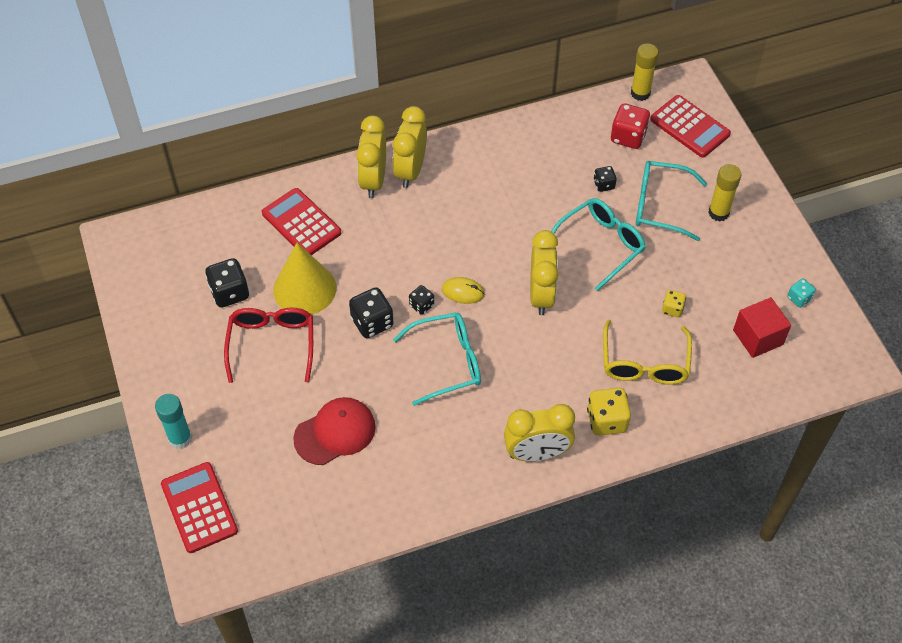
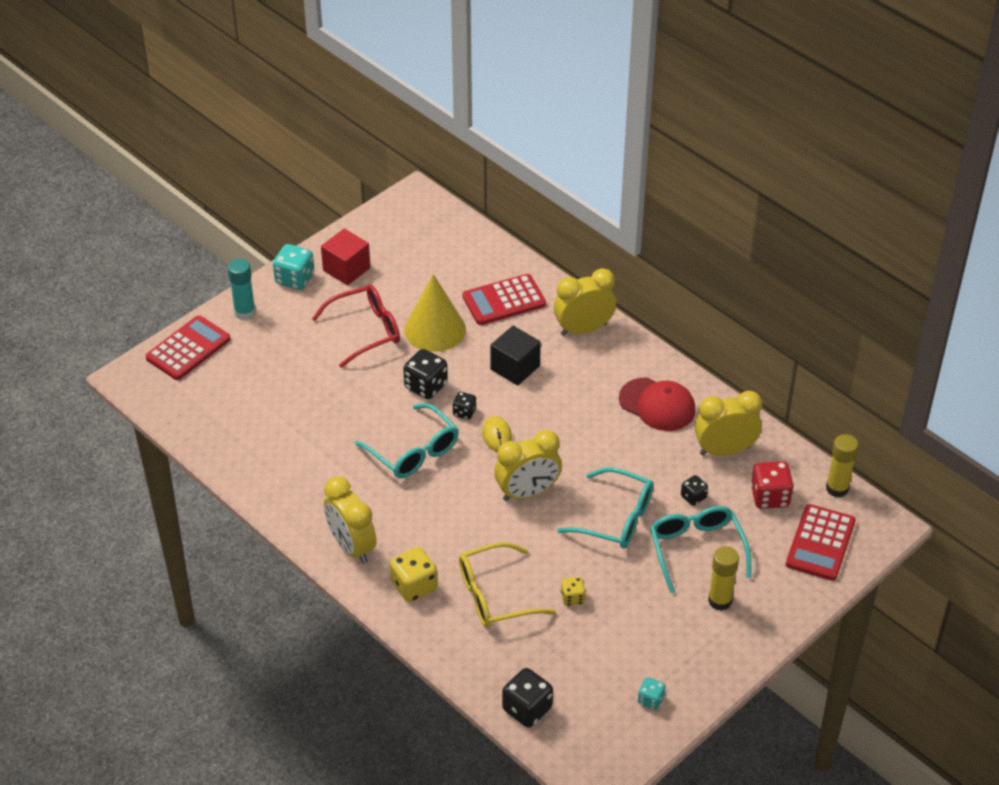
camera: 65 degrees right, 10 degrees down
(162, 378) = (295, 279): none -> turquoise dice
(229, 293) = (402, 285): black dice -> black dice (527, 709)
(301, 223) = (504, 300): red calculator -> red calculator turned 135 degrees counterclockwise
(335, 432) = (300, 403): red cap -> red cap (657, 405)
(389, 247) = (515, 367): none -> black cube
(410, 171) = (612, 350): yellow clock -> yellow clock (725, 450)
(758, 337) = (580, 678): red cube -> red cube (346, 269)

